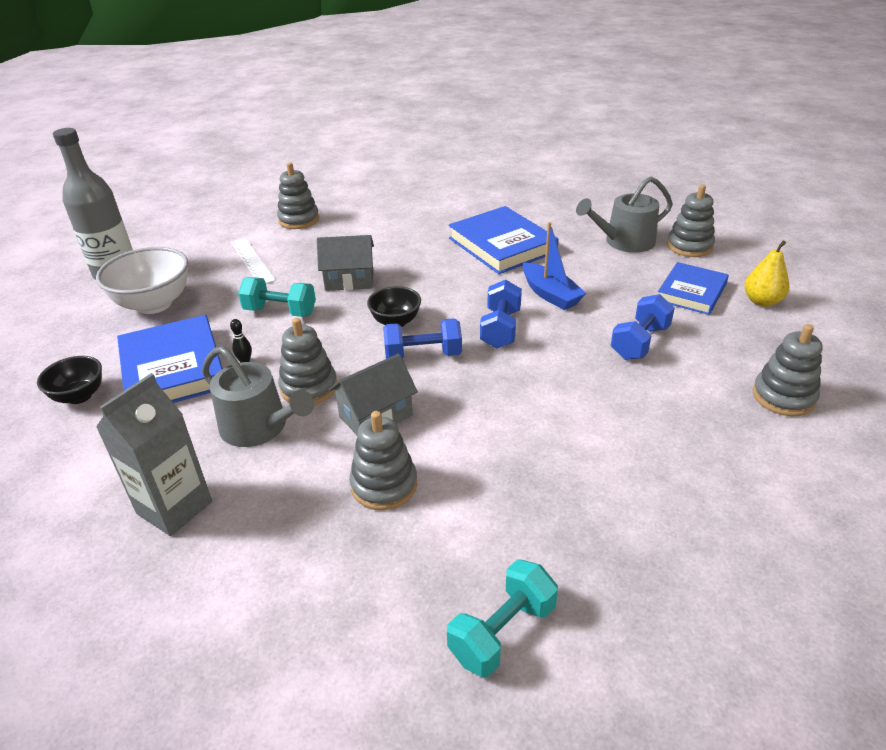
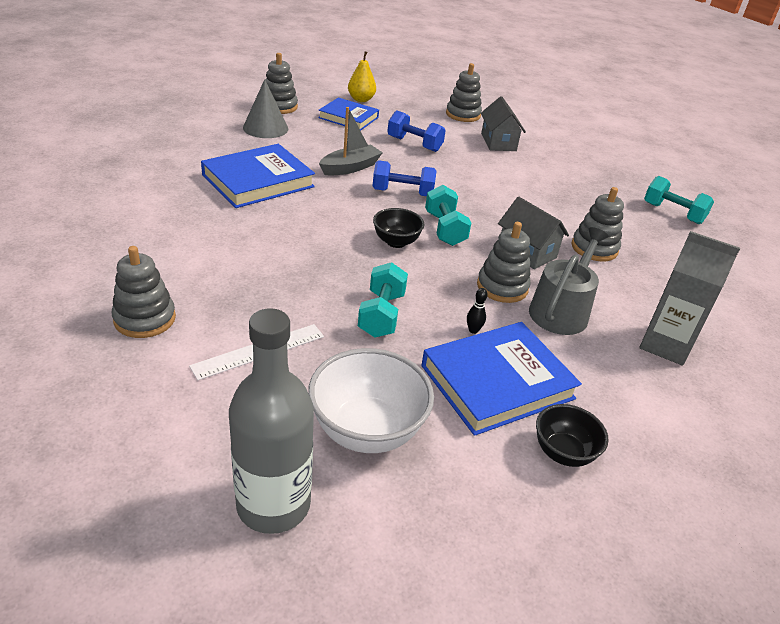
camera: 100 degrees left, 0 degrees up
(349, 280) = (318, 270): grey house -> grey house (498, 142)
(423, 355) = (445, 229): blue dumbbell -> turquoise dumbbell
(550, 294) = (350, 168): blue boat -> grey boat
(624, 242) = (265, 128): grey watering can -> grey cone

